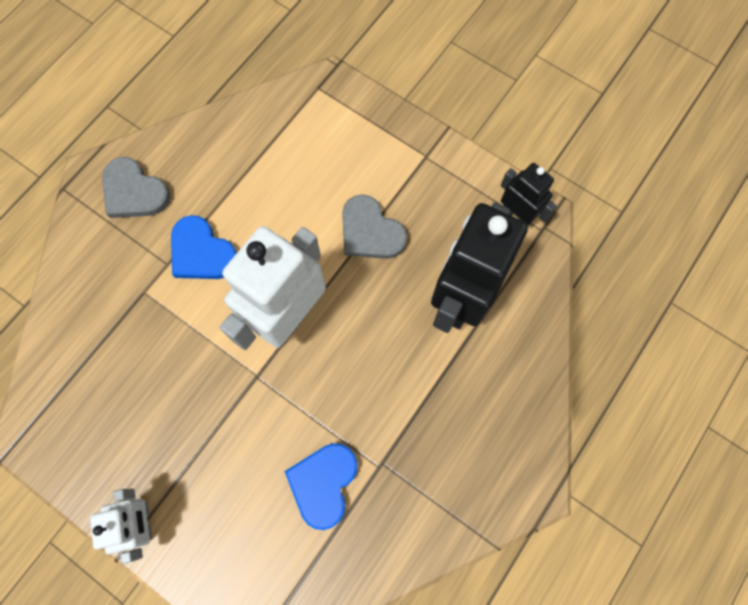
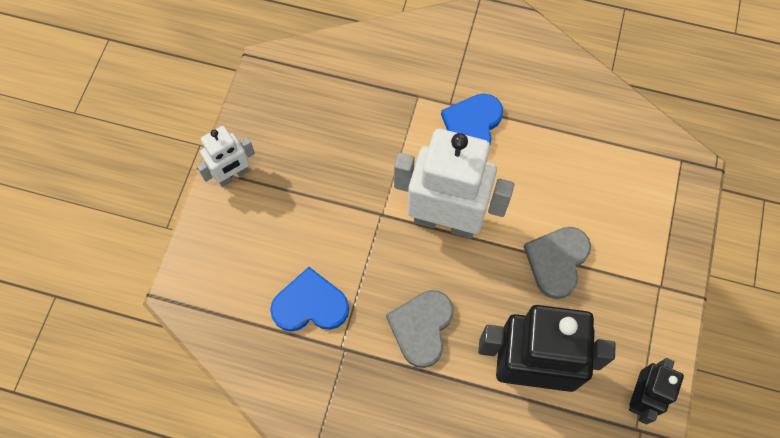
camera: 70 degrees right, 5 degrees down
(134, 192) = (502, 51): grey heart -> grey heart (421, 327)

